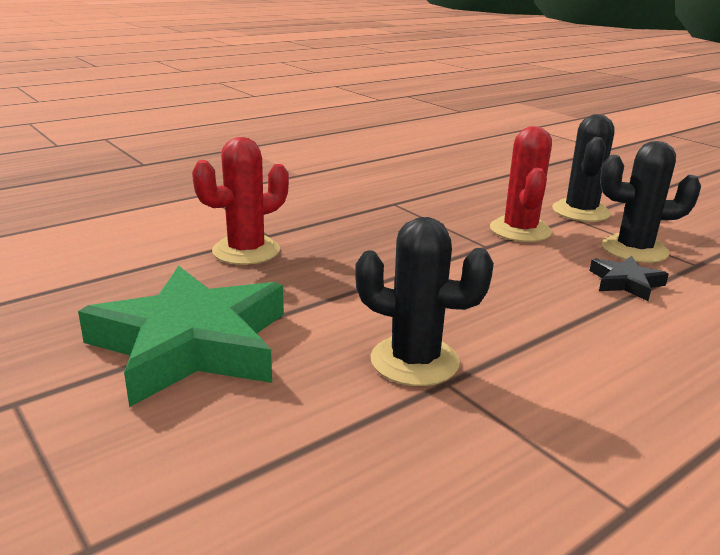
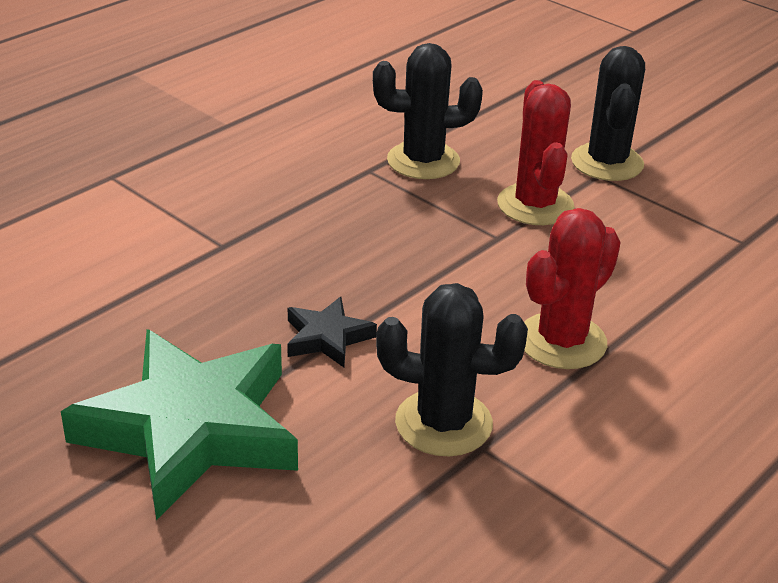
camera: 10 degrees left, 10 degrees up
(246, 251) = (204, 277): red cactus -> red cactus (562, 341)
(625, 283) = (663, 281): black star -> black star (327, 338)
(634, 250) = (673, 225): black cactus -> black cactus (423, 161)

